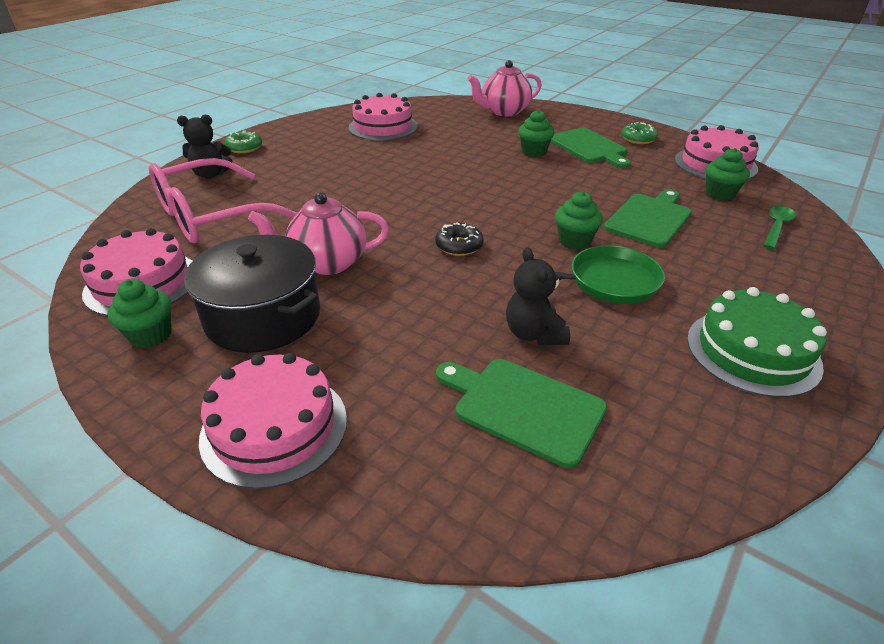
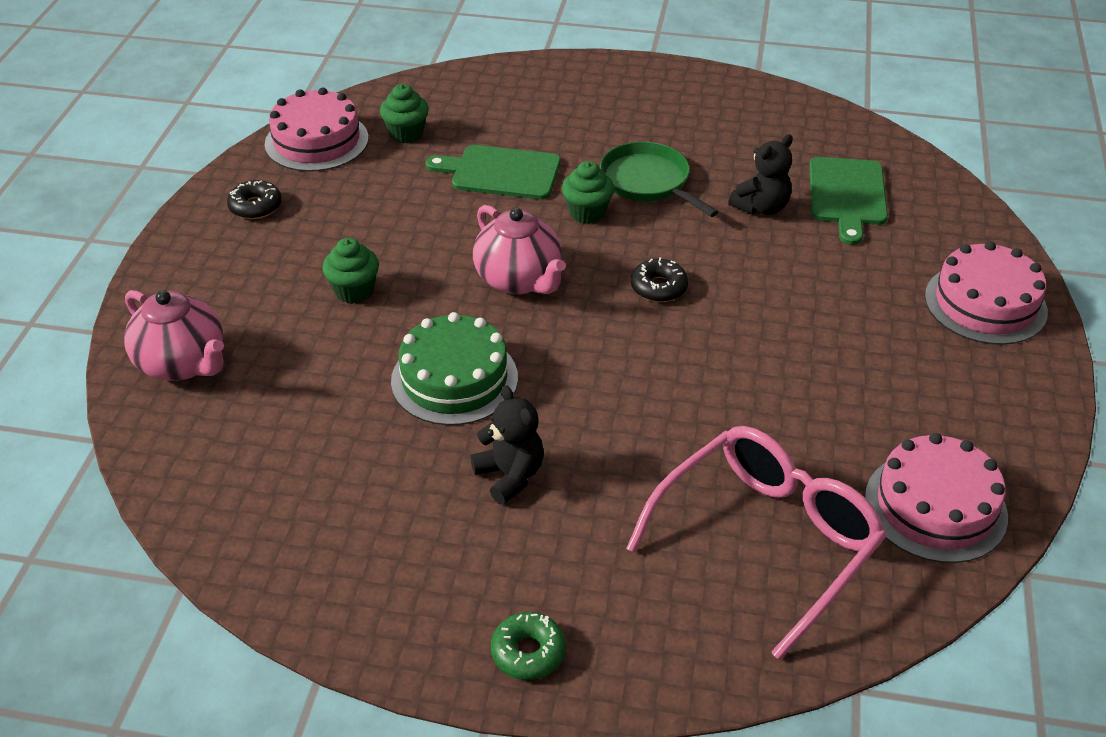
camera: 115 degrees left, 5 degrees up
(151, 335) = (986, 440): green cupcake -> none
(211, 174) = (655, 630): black teddy bear -> black teddy bear (510, 475)
(211, 216) = (767, 540): pink glasses -> pink glasses turned 75 degrees counterclockwise
(263, 316) = (890, 376): black pot -> none
(327, 263) = (771, 373): pink teapot -> pink teapot (519, 280)
(383, 127) = (329, 496): pink cake -> none
(589, 147) = (310, 244): green cutting board -> none
(638, 139) = (255, 206): green donut -> black donut
(752, 351) = (689, 107): green cake -> green cake (454, 379)
(776, 227) = (467, 99): green spoon -> none

